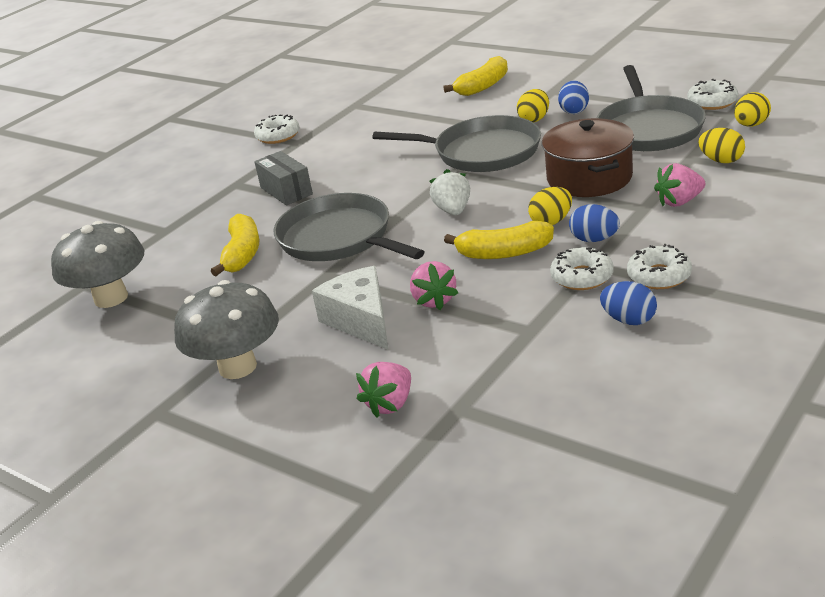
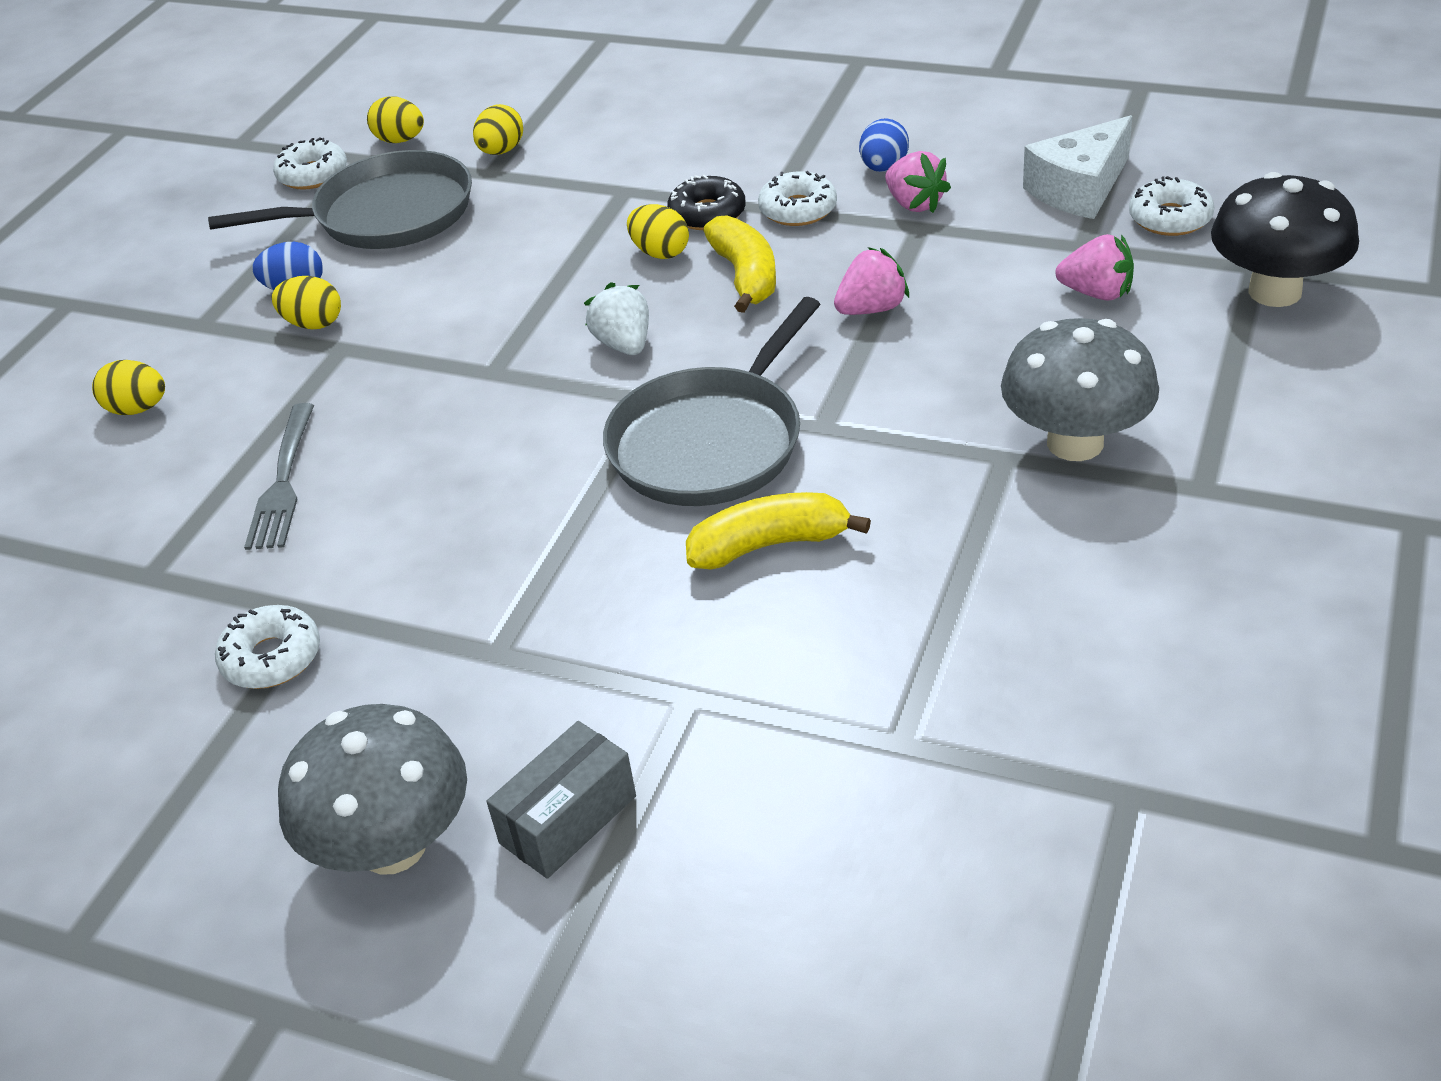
camera: 105 degrees left, 10 degrees up
(111, 298) = (938, 676): grey mushroom -> grey mushroom (393, 846)
(286, 191) = (536, 561): grey box -> grey box (568, 819)
(332, 502) = (1275, 292): none -> black mushroom
(361, 320) = (933, 359): white cheese -> white cheese (1079, 189)
(397, 126) = (283, 483): none -> grey fork
(453, 210) = (624, 344): white strawberry -> white strawberry turned 90 degrees clockwise
(481, 152) = (426, 355): grey pan -> none
(483, 86) = (138, 409): yellow banana -> yellow egg
(589, 178) = (535, 241): brown pot -> none
(594, 239) = (707, 214): blue egg -> black donut
(659, 276) = (789, 161): white donut -> white donut (1170, 218)
(679, 202) = (611, 167): pink strawberry -> pink strawberry (914, 204)

